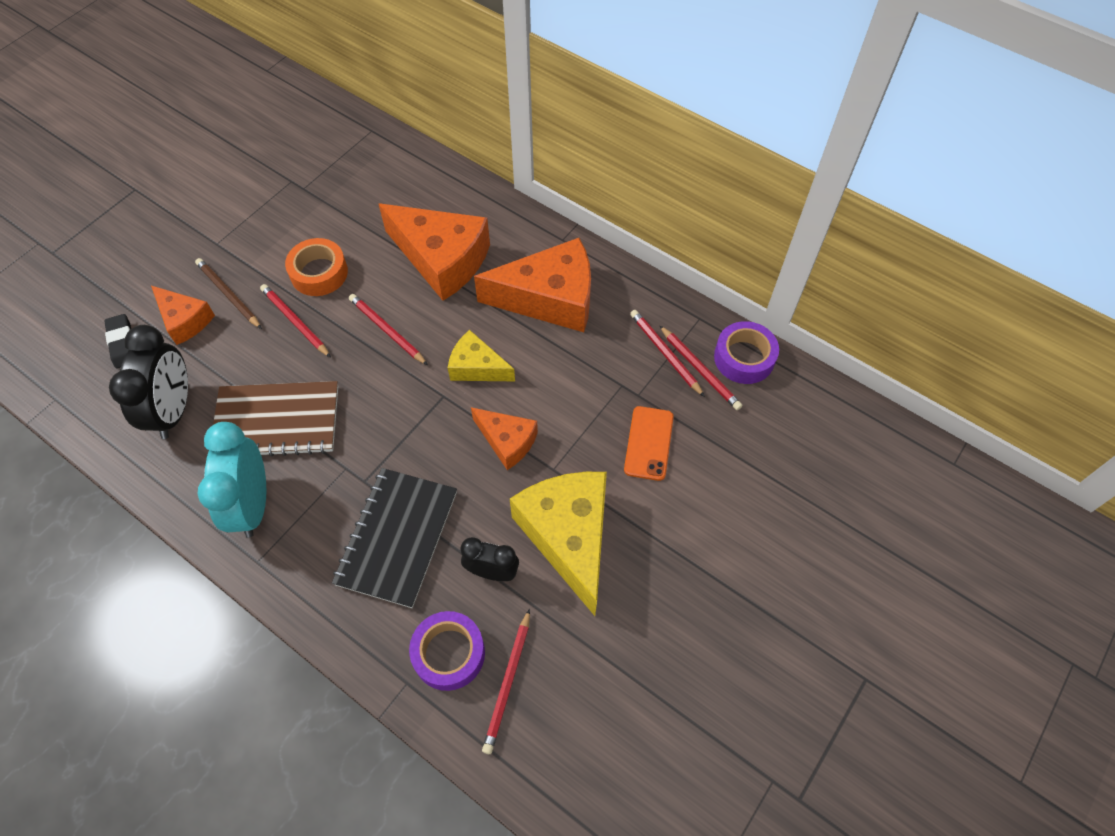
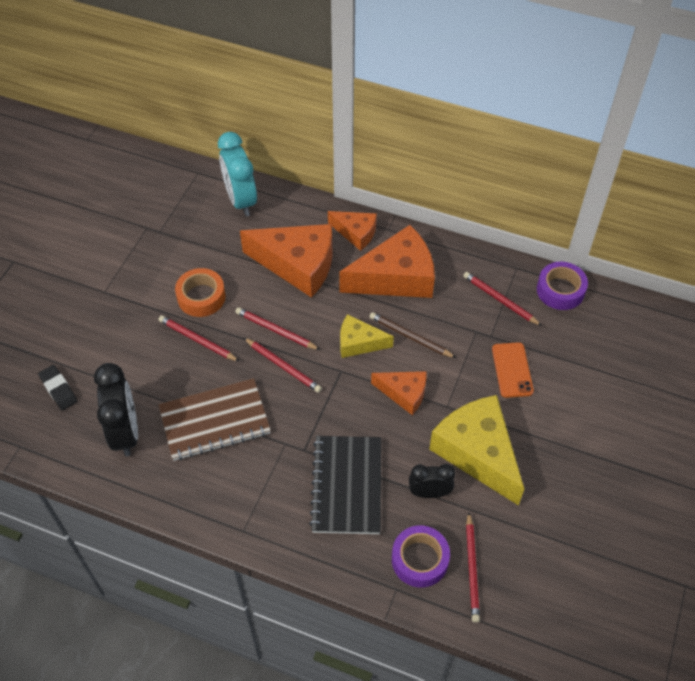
camera: 15 degrees left, 5 degrees down
(185, 320) = (104, 359): orange cheese -> orange cheese (356, 233)
(228, 295) = (132, 331): brown pencil -> brown pencil (410, 337)
(253, 504) = (221, 489): turquoise clock -> turquoise clock (241, 200)
(700, 369) = (530, 306): red pencil -> red pencil (283, 366)

